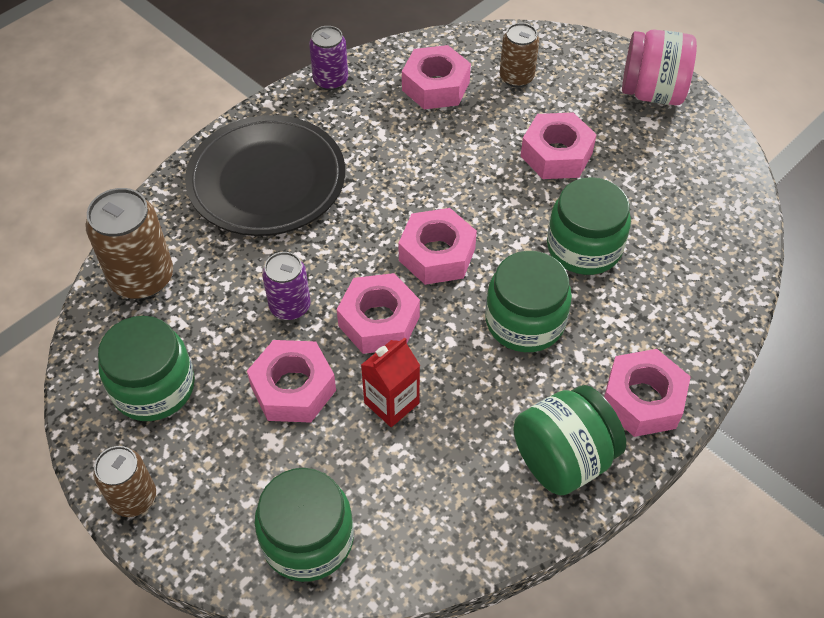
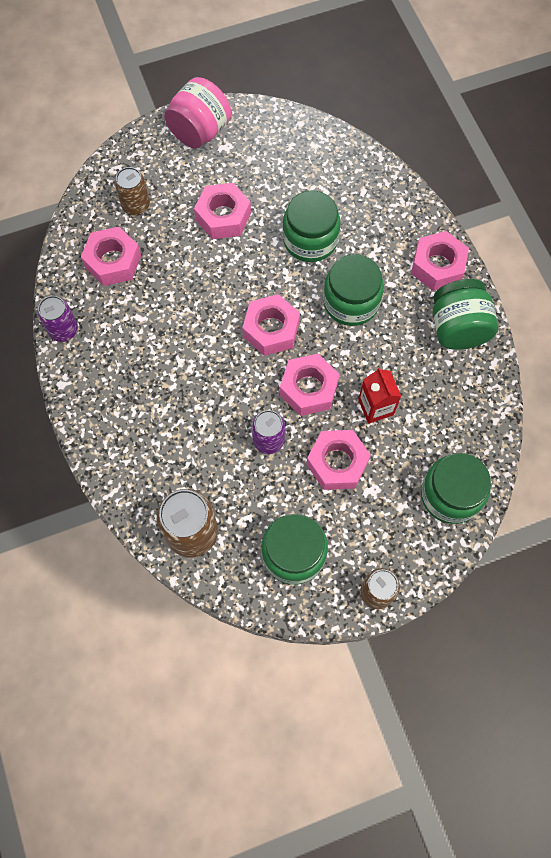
camera: 65 degrees left, 15 degrees up
(267, 180) = (143, 414): black plate -> none

